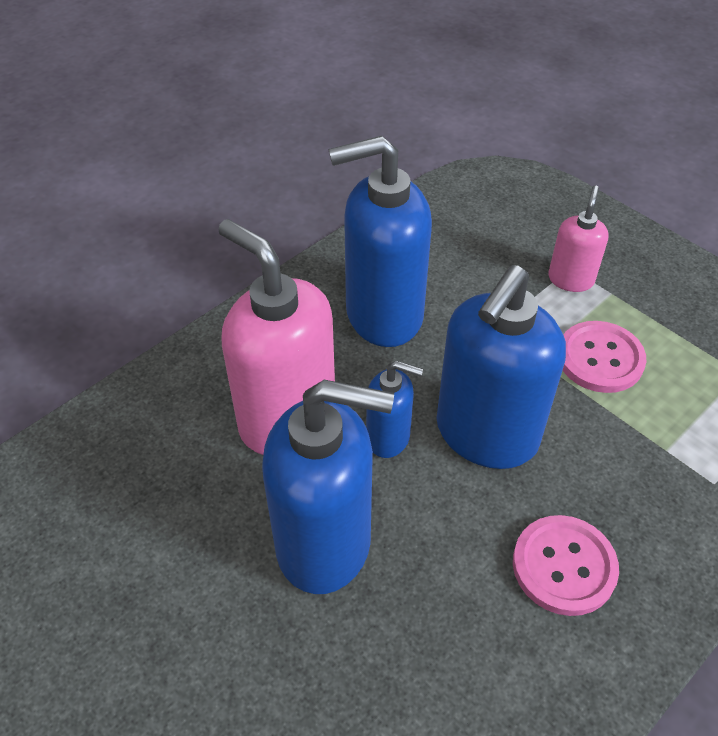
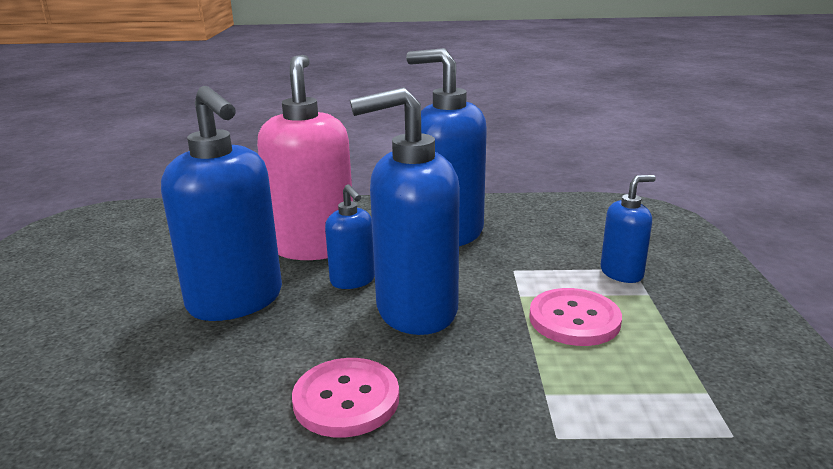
camera: 45 degrees right, 25 degrees down
(570, 279) = (622, 273): pink soap dispenser -> blue soap dispenser

